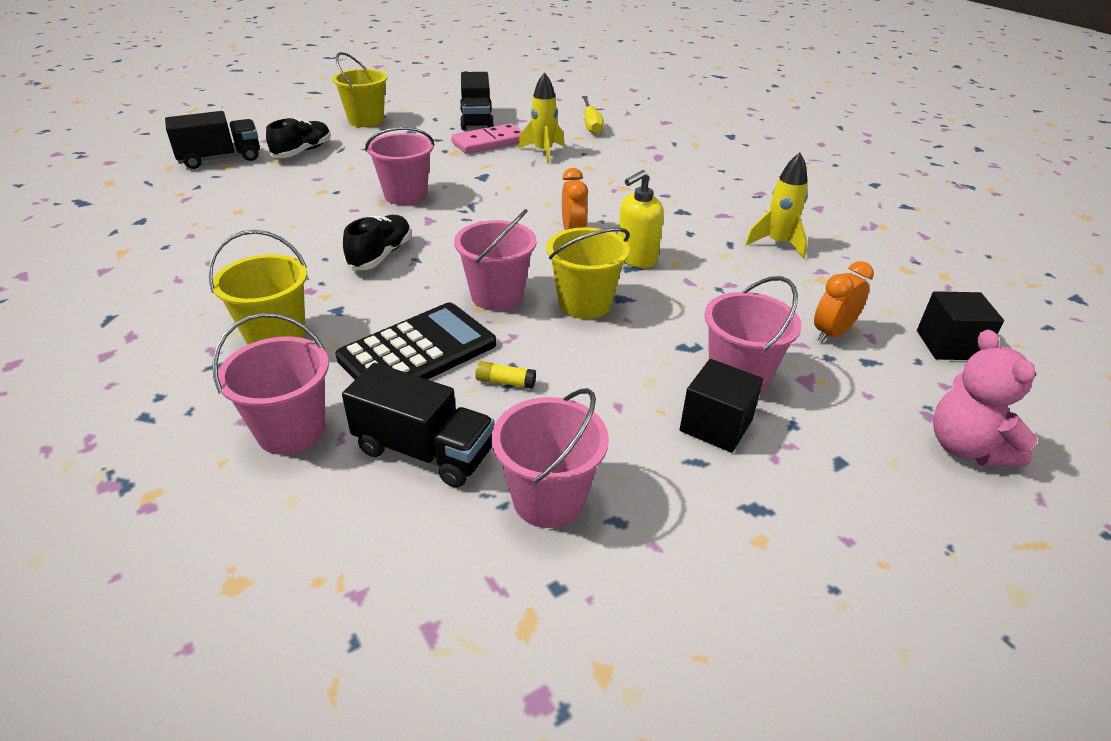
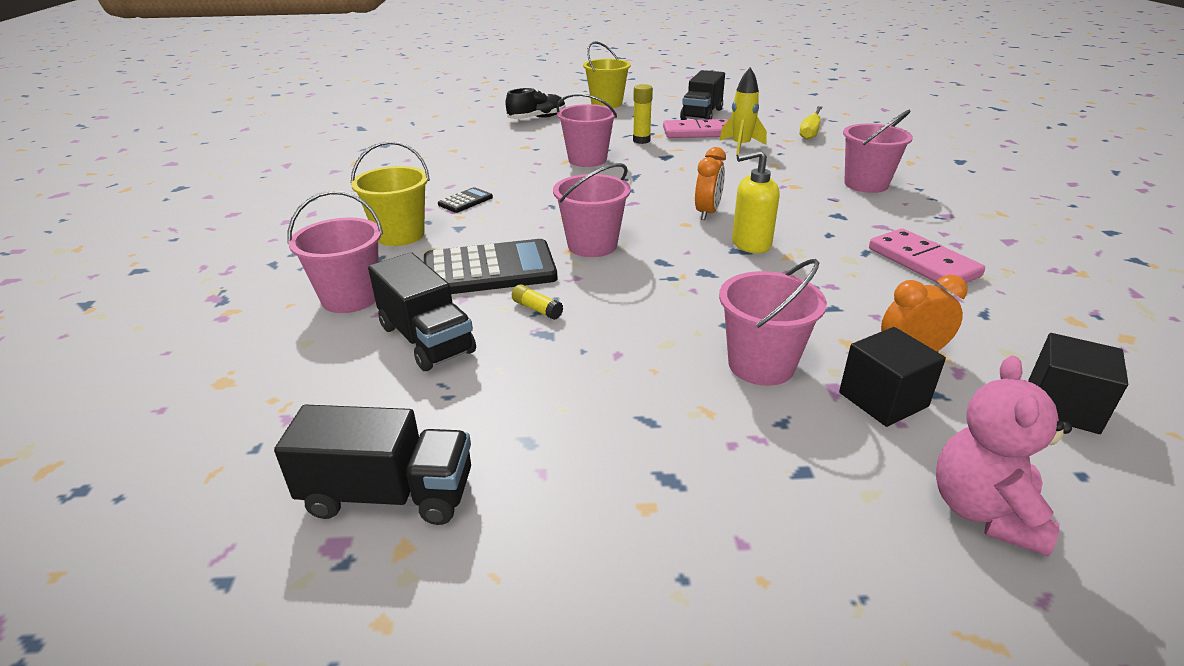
camera: 30 degrees right, 5 degrees down
(220, 159) = (474, 115): black truck -> black truck (389, 494)
(314, 275) = (465, 201): none -> black calculator
(380, 255) = (527, 197): black shoe -> none
(442, 161) = (641, 140): none -> yellow glue stick
(548, 499) = (487, 404): pink bucket -> pink bucket (866, 184)
(584, 304) = (664, 268): yellow bucket -> none
(716, 425) = (697, 397): black cube -> black cube (883, 399)
(777, 244) = (922, 262): yellow rocket -> pink domino

